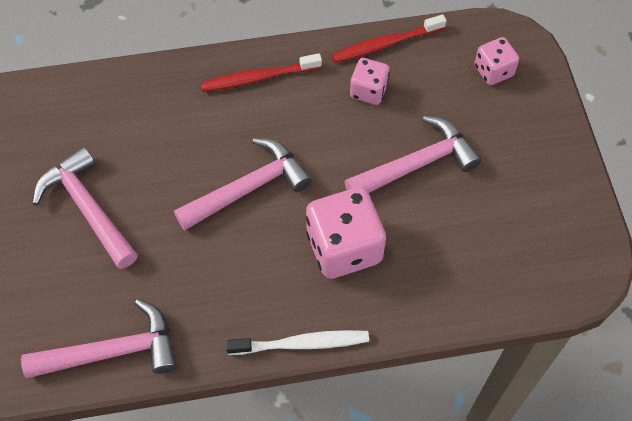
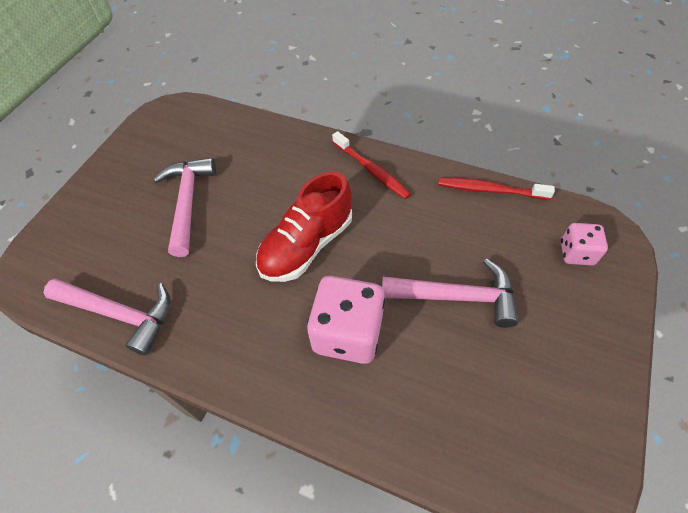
camera: 35 degrees right, 5 degrees down
(248, 188) = (307, 245): pink hammer -> red shoe
(258, 78) = (371, 170): red toothbrush -> red toothbrush turned 150 degrees counterclockwise
(302, 343) = (256, 396): white toothbrush -> none
(368, 91) = (452, 218): pink dice -> none

